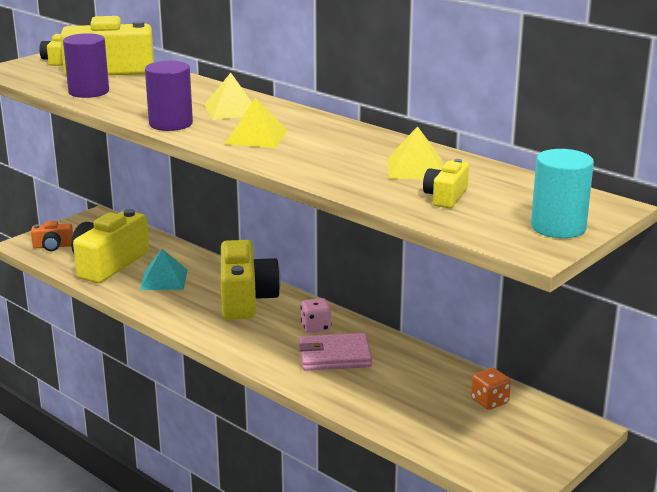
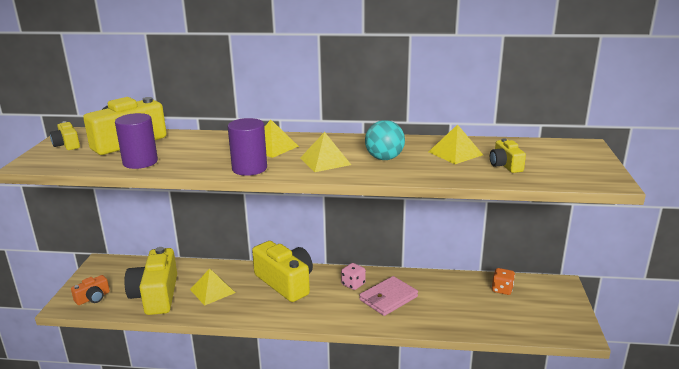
camera: 35 degrees left, 0 degrees up
(164, 279) = (212, 291): turquoise pyramid -> yellow pyramid
(323, 151) = (384, 158): none -> turquoise ball
(558, 227) = (590, 165): turquoise cylinder -> none

